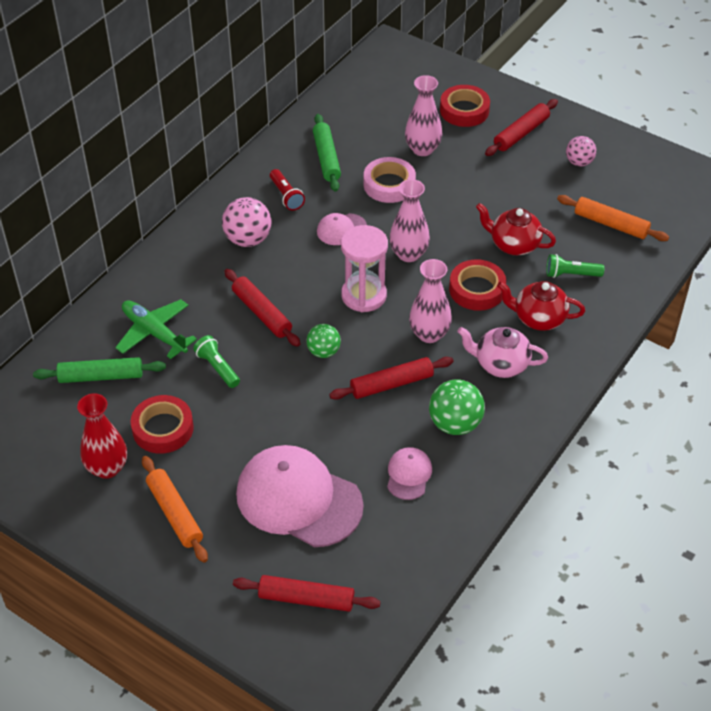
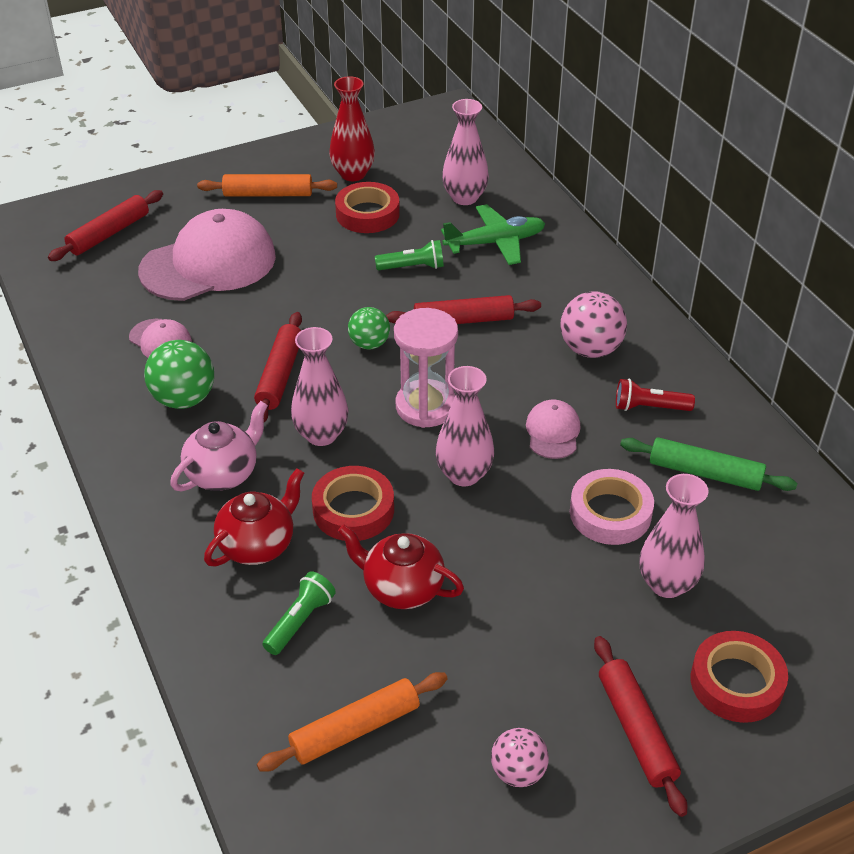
camera: 120 degrees right, 5 degrees down
(101, 376) = (464, 197): green rolling pin -> pink vase
(513, 244) = (401, 588): red teapot -> red teapot turned 120 degrees counterclockwise

